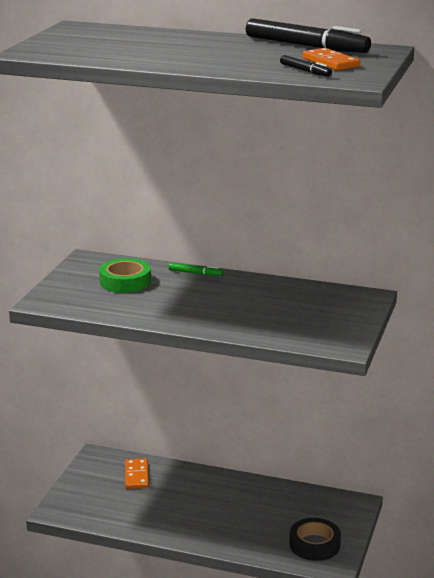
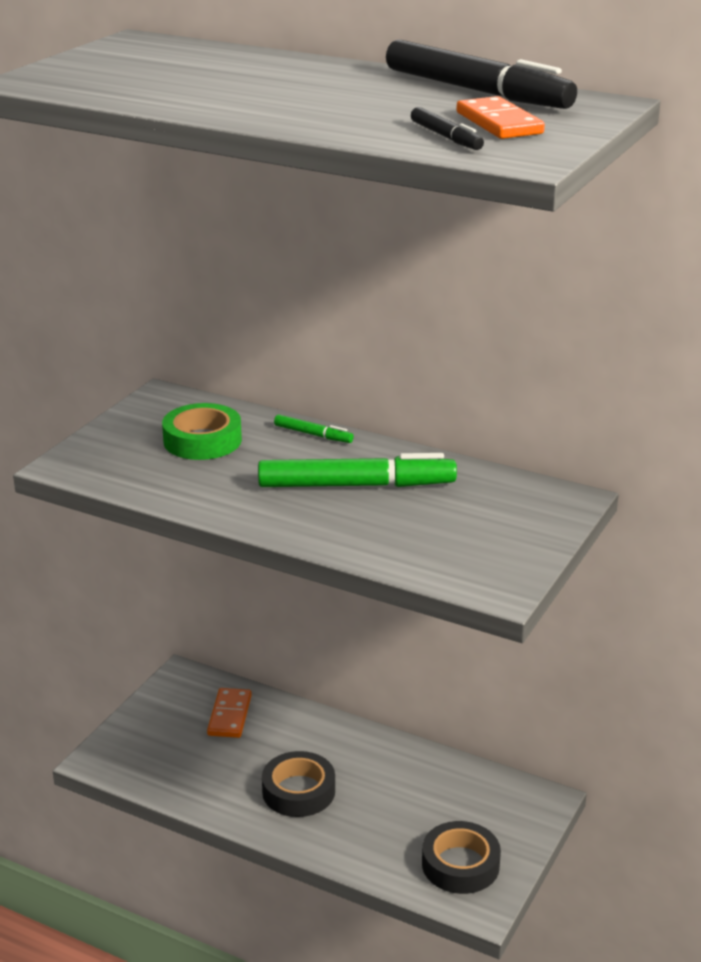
camera: 10 degrees right, 5 degrees up
(197, 515) = (298, 791): none -> black tape
(234, 299) = (356, 485): none -> green marker

